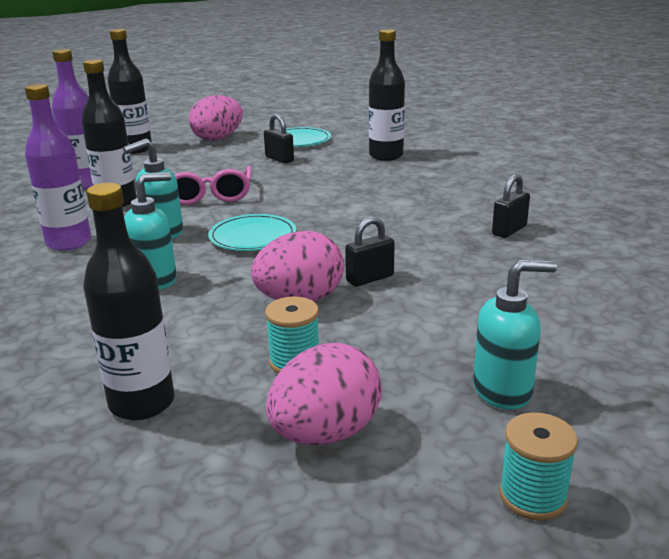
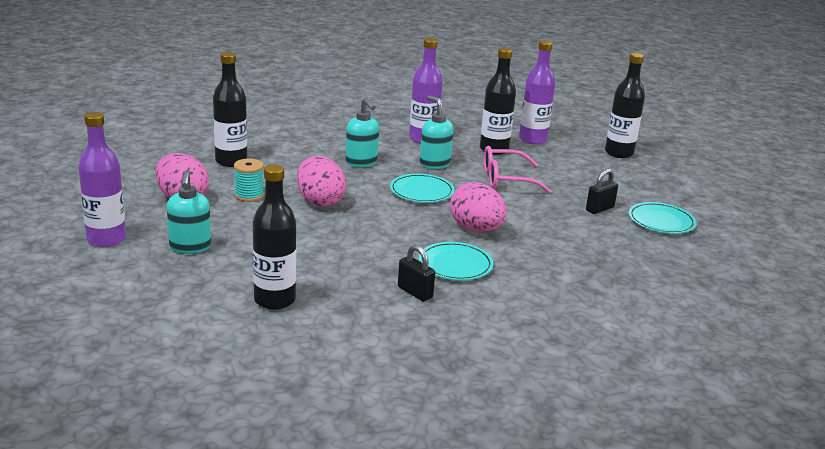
camera: 90 degrees right, 0 degrees up
(218, 138) = (658, 185): pink egg -> pink egg (476, 229)
(370, 278) = (342, 225): black padlock -> none
(386, 156) = (618, 260): black bottle -> black bottle (274, 300)
(436, 214) = (455, 264): none -> turquoise plate
(532, 496) = (106, 239): turquoise spool -> purple bottle

